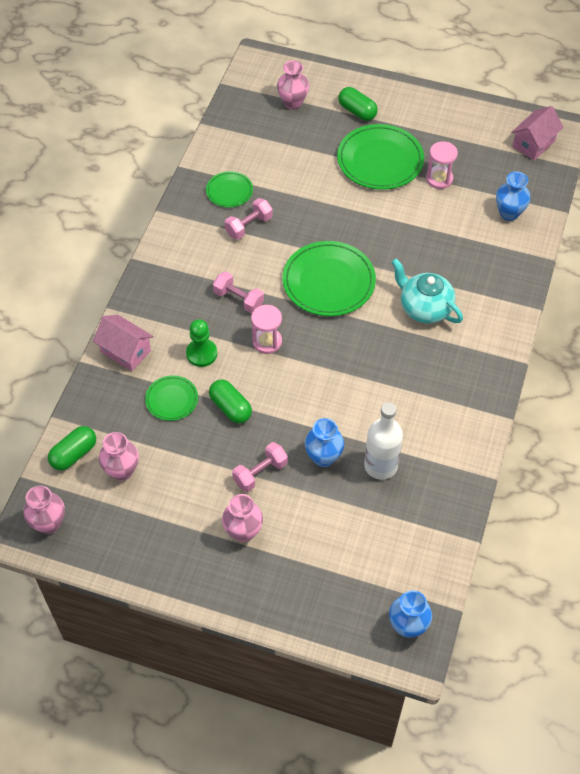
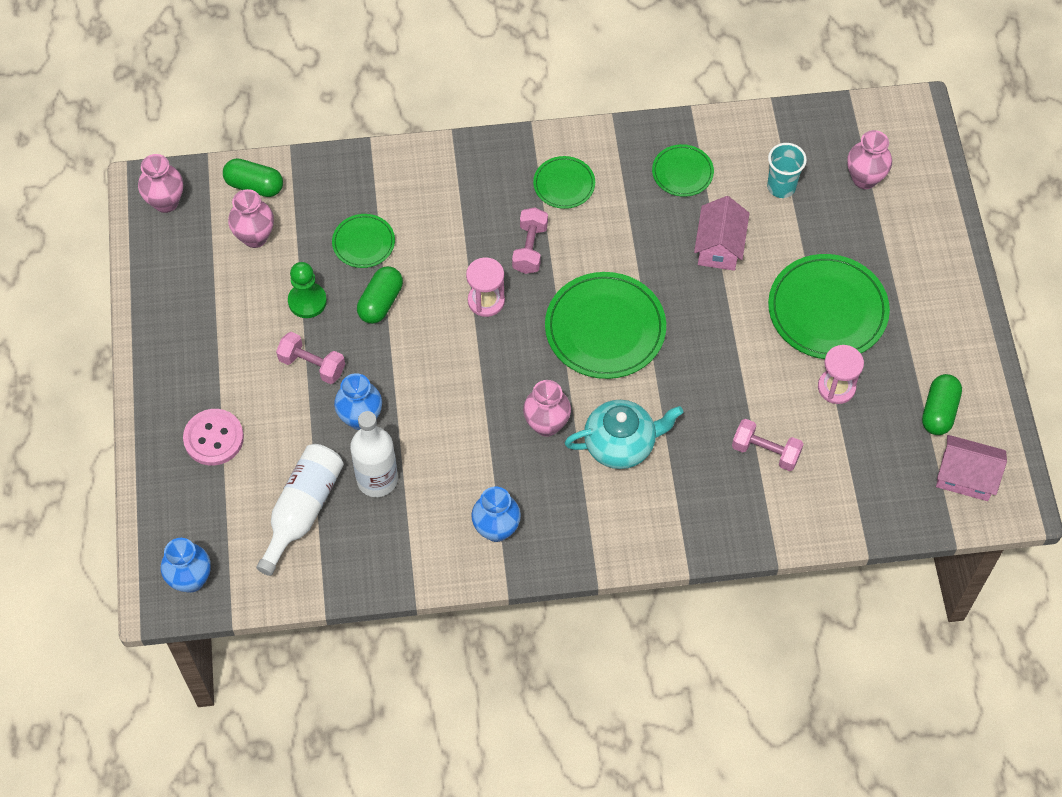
camera: 65 degrees right, 5 degrees up
(125, 351) = (403, 172): pink house -> pink house (719, 247)
(197, 259) = (564, 184): none -> green plate
(201, 354) = (437, 244): green pawn -> green pawn (307, 301)
(243, 532) = (234, 379): pink vase -> pink vase (546, 424)
(249, 226) = (641, 214): pink dumbbell -> pink dumbbell (765, 451)
(273, 145) = (781, 187): none -> turquoise cup
(289, 565) = (214, 438): none -> pink button
(357, 111) = (894, 253): green capsule -> green capsule (939, 411)
(383, 525) = (303, 510): none -> white bottle
(424, 308) = (621, 444): turquoise teapot -> turquoise teapot turned 60 degrees clockwise
(509, 213) = (826, 487): blue vase -> blue vase (496, 529)

